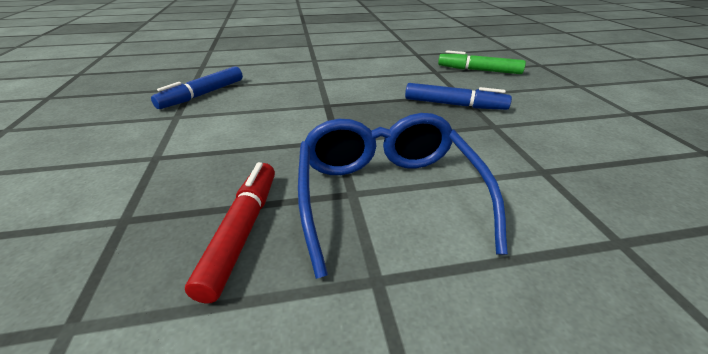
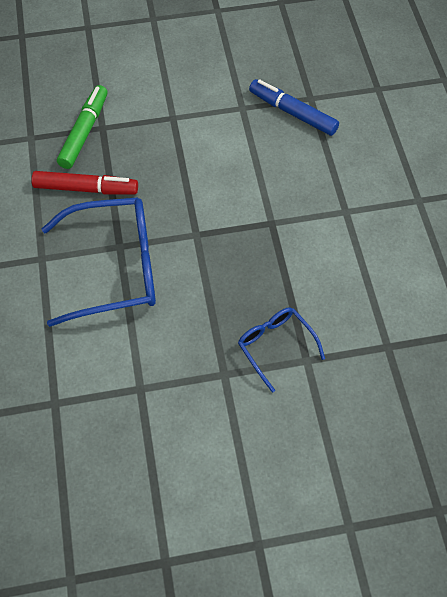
camera: 90 degrees right, 25 degrees up
(454, 105) = (275, 346): blue marker -> blue glasses
(479, 70) = (398, 406): green marker -> green marker (84, 132)

